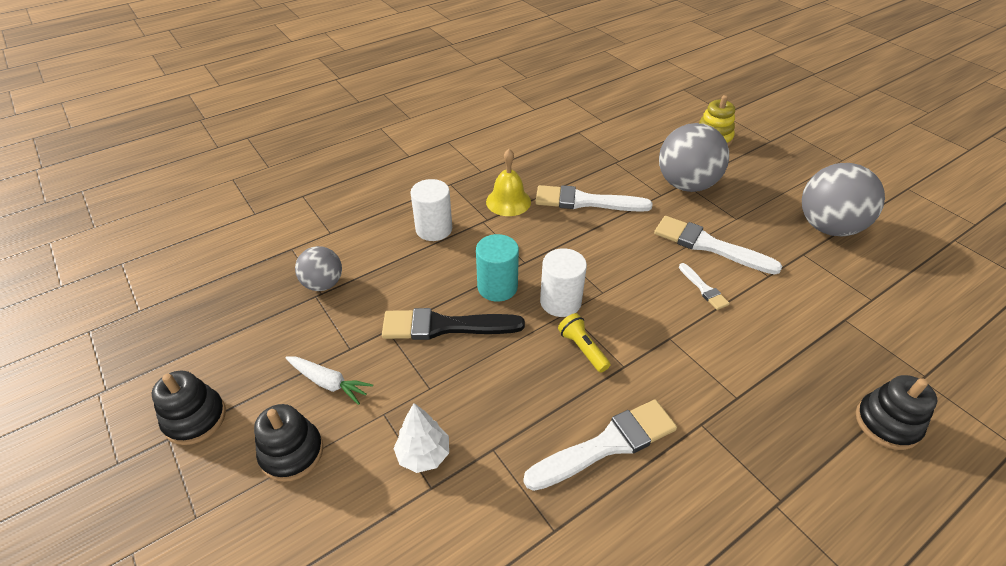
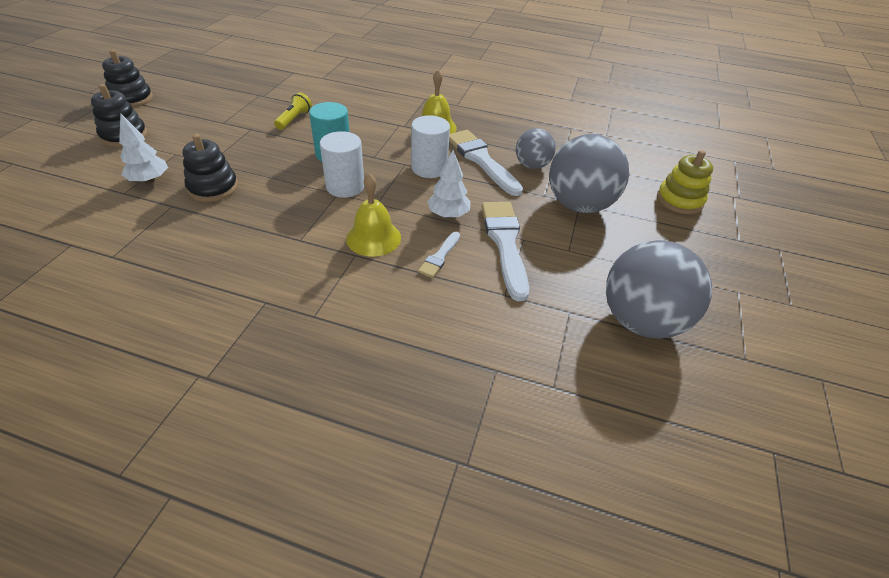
camera: 50 degrees right, 0 degrees up
(323, 284) = (272, 93): grey ball -> grey ball (532, 165)
(329, 383) = (188, 126): white carrot -> none
(434, 229) = (367, 110): white cylinder -> white cylinder (429, 168)
(445, 326) = (273, 148): black brush -> none
(582, 348) = (302, 213): yellow flashlight -> yellow flashlight (294, 119)
(607, 444) = (208, 256): white brush -> none
(651, 257) = (448, 215): none -> white tree
(653, 316) = (373, 238): none -> yellow bell
(887, 423) = (361, 441): black stacking toy -> black stacking toy (213, 188)

